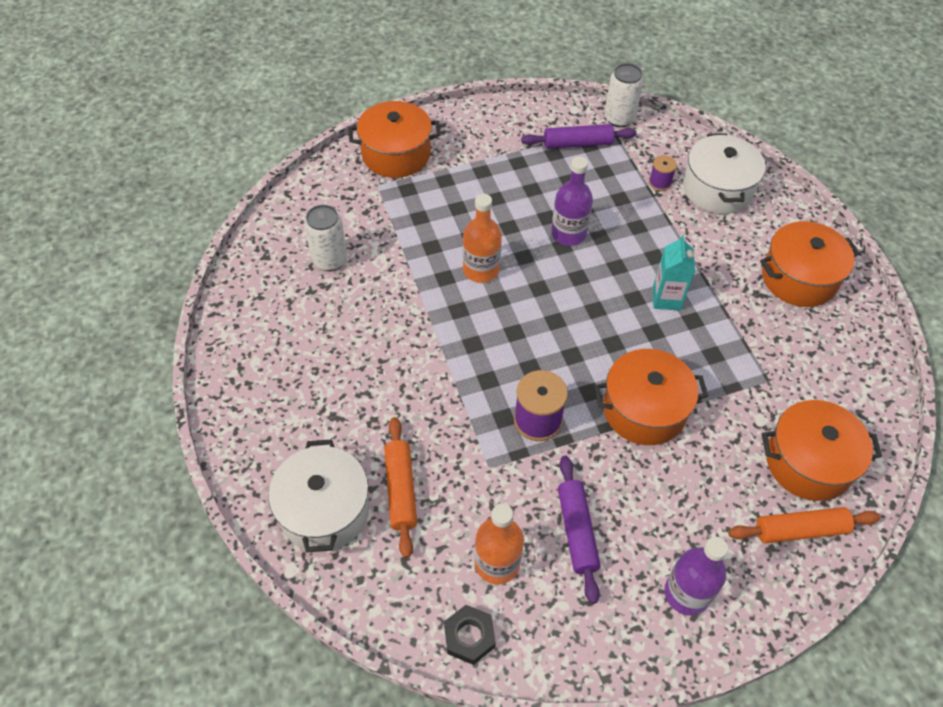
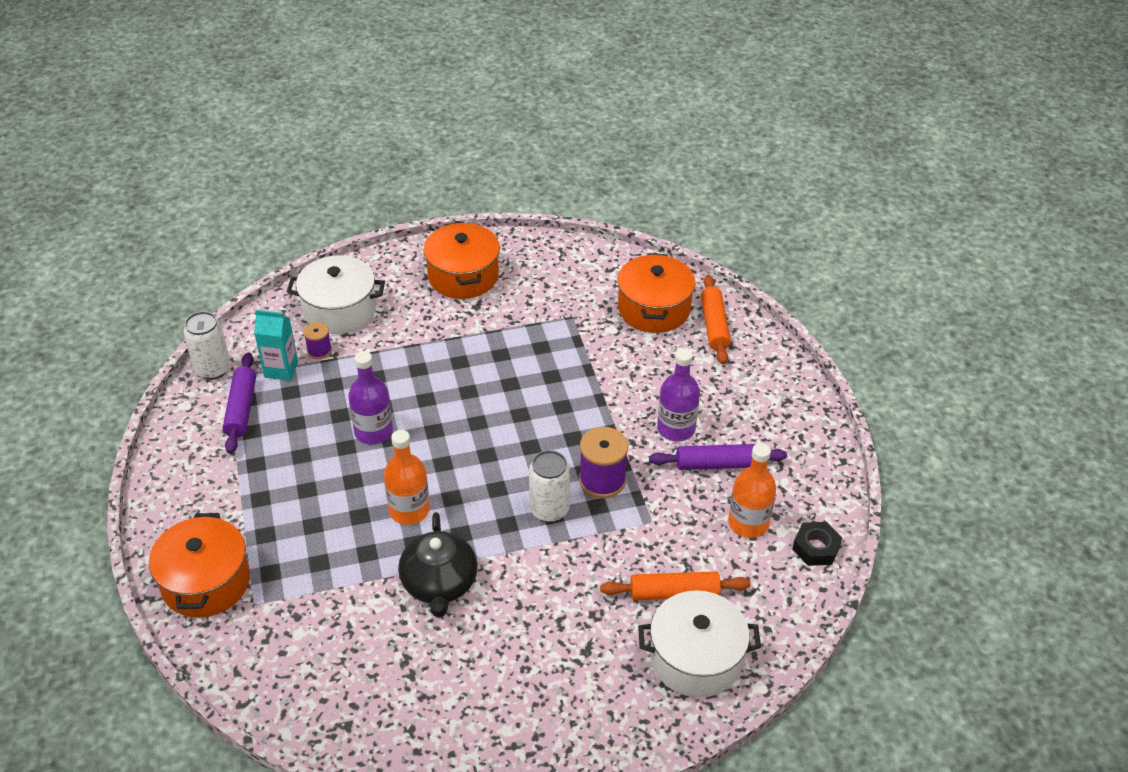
camera: 85 degrees left, 10 degrees down
(330, 260) = (367, 654): white can -> white can (549, 509)
(402, 300) = (439, 583): none -> black teapot
(644, 409) = (596, 402): orange pot -> none
(666, 298) = (472, 368): turquoise carton -> turquoise carton (281, 369)
(686, 593) = (770, 401): purple bottle -> purple bottle (676, 429)

